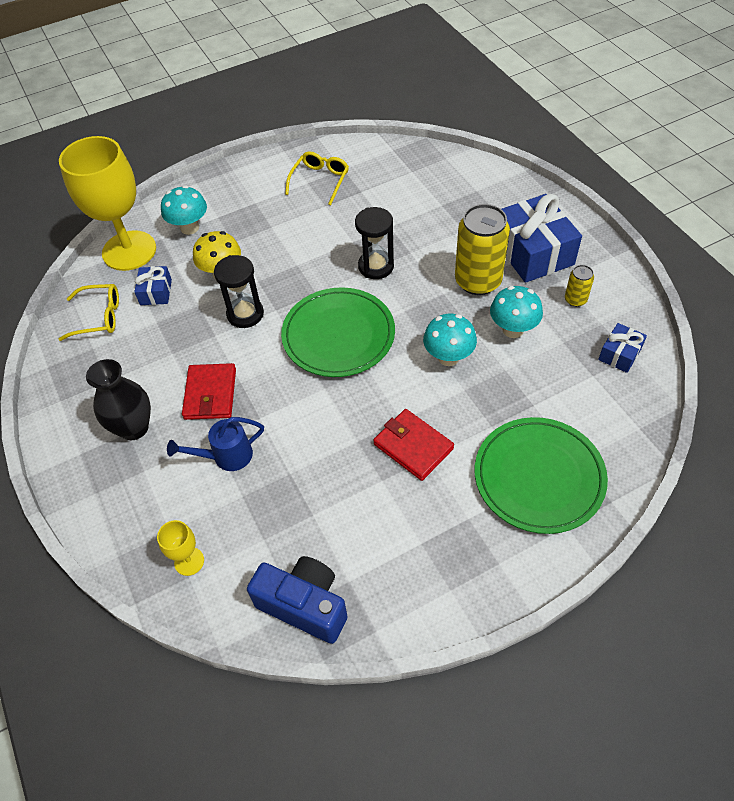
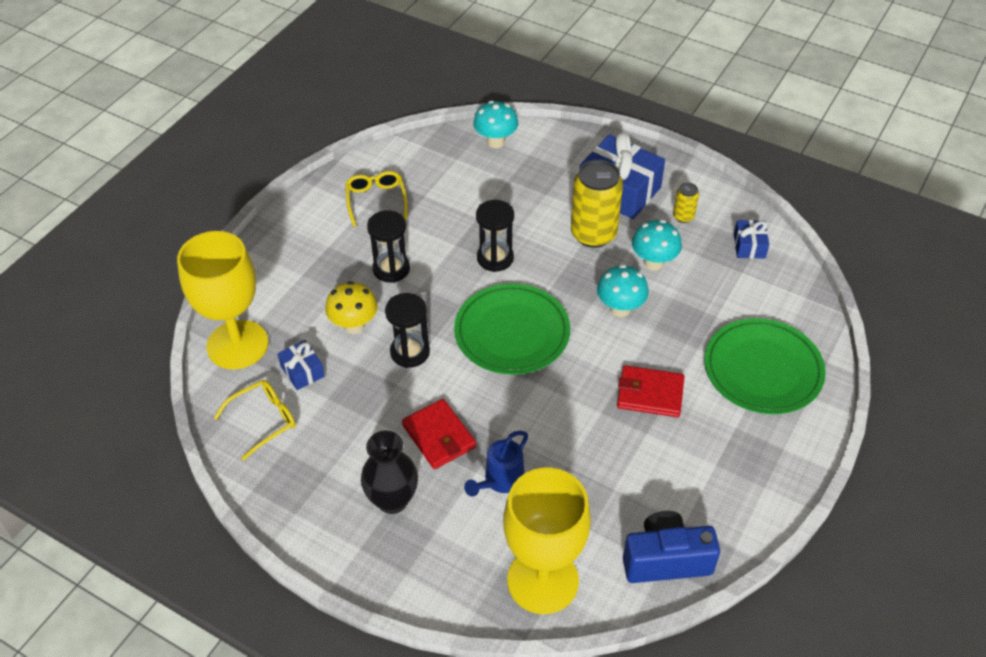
camera: 35 degrees left, 5 degrees down
(189, 228) = (282, 297): turquoise mushroom -> turquoise mushroom (495, 142)
(189, 561) = (542, 580): yellow goblet -> yellow goblet, size x2.39
(286, 240) = (391, 269): none -> black hourglass

